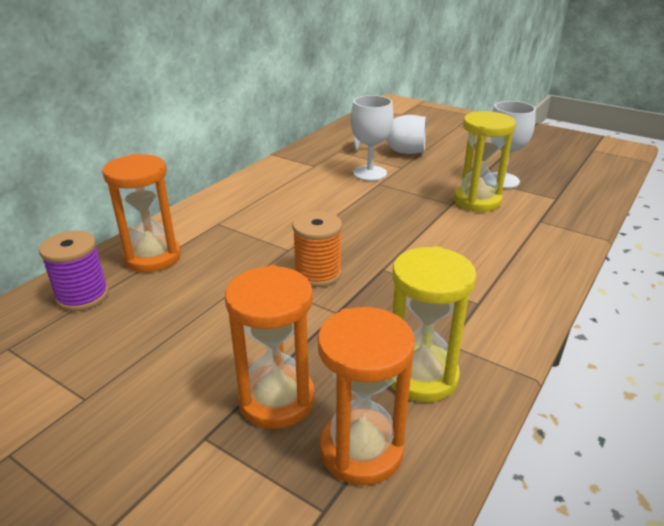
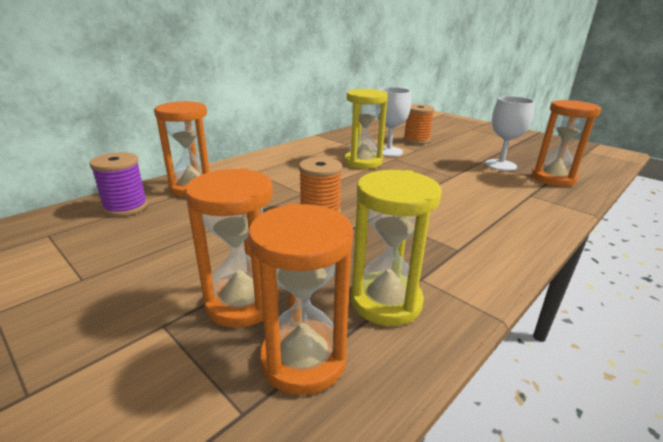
camera: 10 degrees right, 5 degrees down
(397, 151) = (416, 140): white goblet -> orange spool
(477, 201) = (475, 176): yellow hourglass -> yellow hourglass (363, 162)
(560, 194) = (553, 178): none -> orange hourglass

